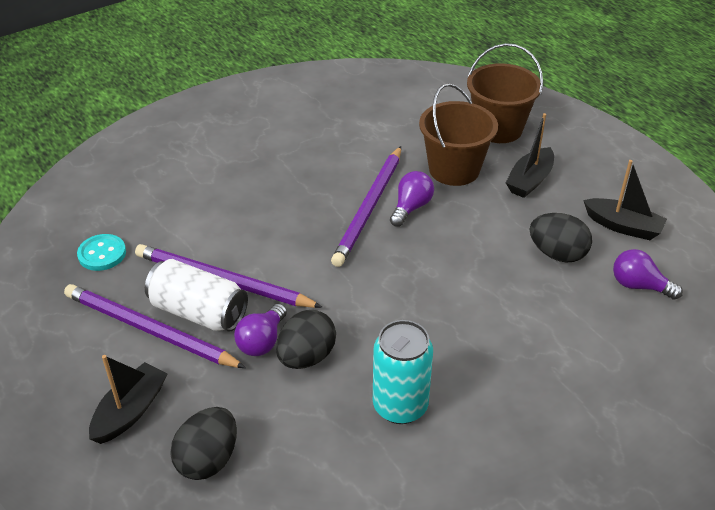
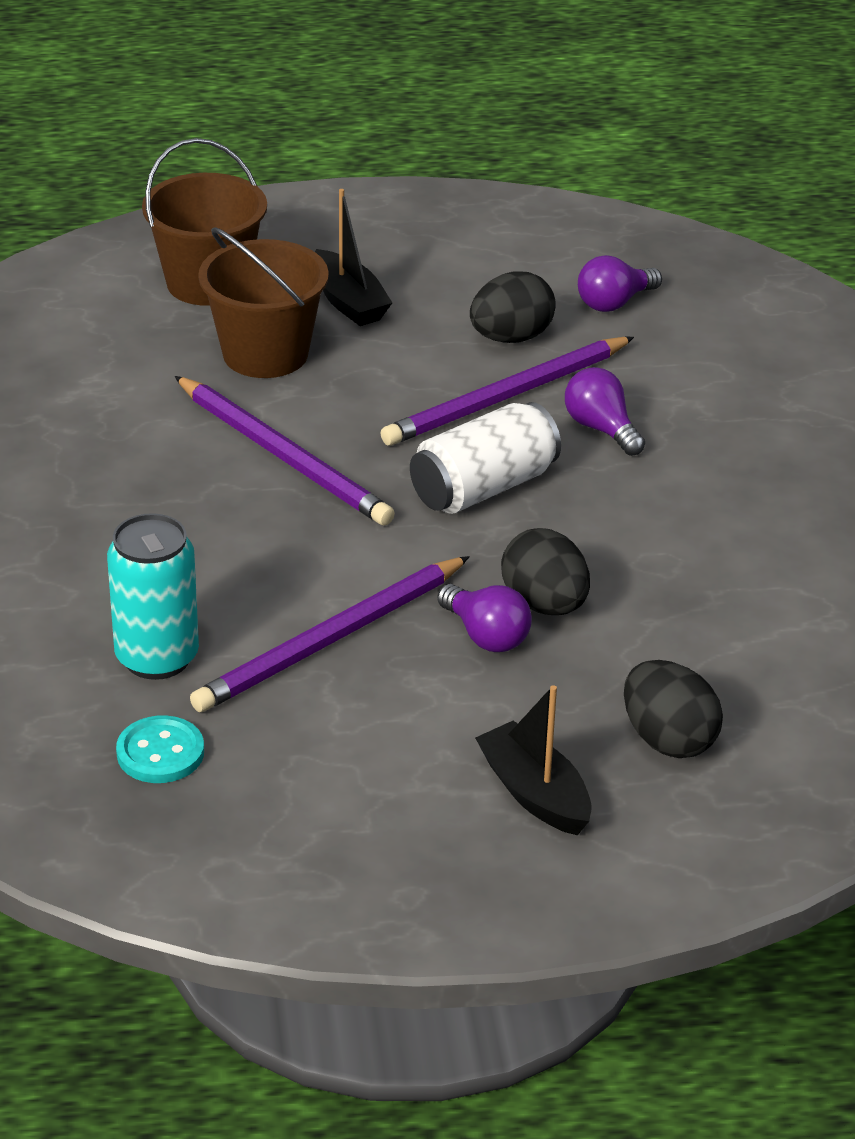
camera: 65 degrees left, 5 degrees down
(149, 330) = (382, 739): purple pencil -> purple pencil (506, 397)
(198, 312) = (381, 681): white can -> white can (484, 487)
(400, 406) = (682, 553): turquoise can -> turquoise can (157, 657)
(411, 207) = (316, 419): purple light bulb -> purple light bulb (601, 429)
(623, 226) = (501, 269): black boat -> none

